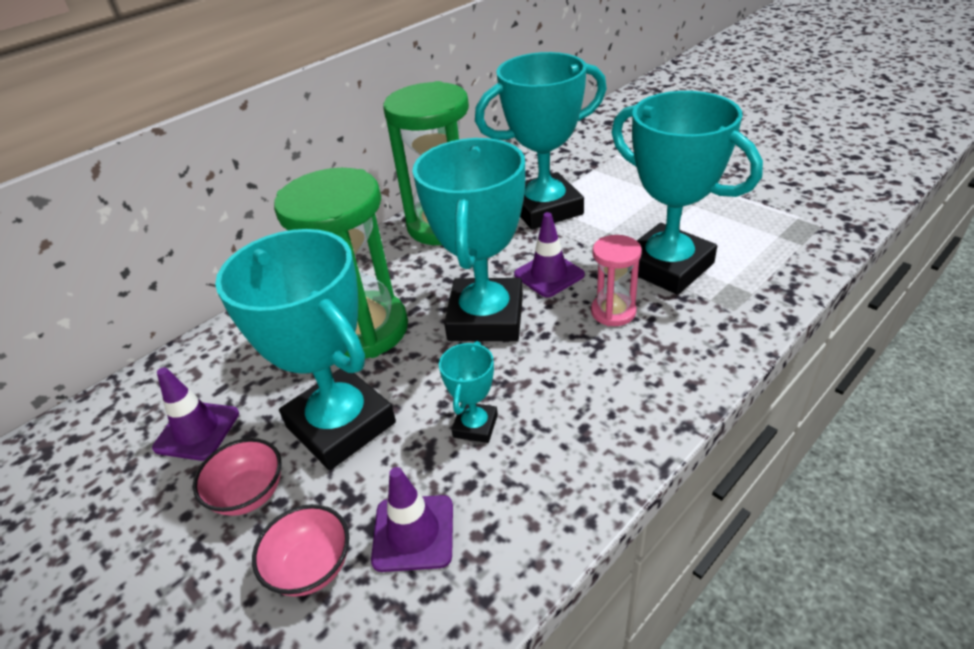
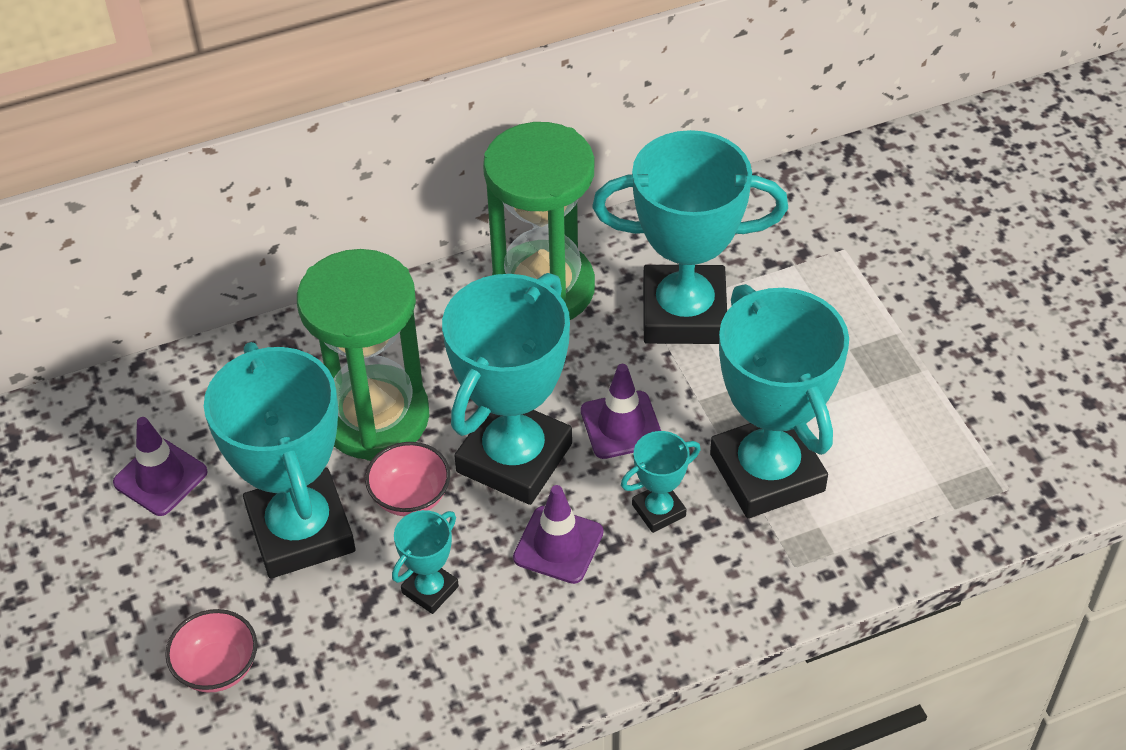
camera: 20 degrees right, 10 degrees up
(249, 494) = (188, 571): pink bowl -> pink bowl (410, 497)
(413, 533) = (318, 675): purple traffic cone -> purple traffic cone (558, 545)
(613, 312) = (658, 510): pink hourglass -> turquoise trophy

